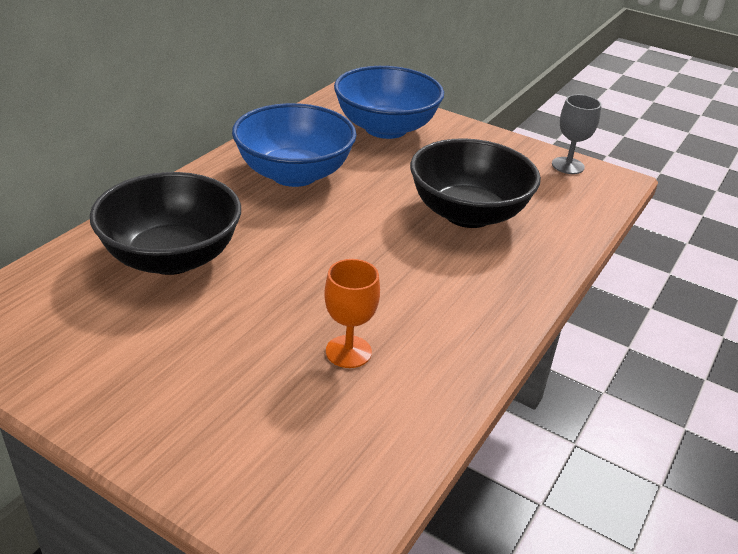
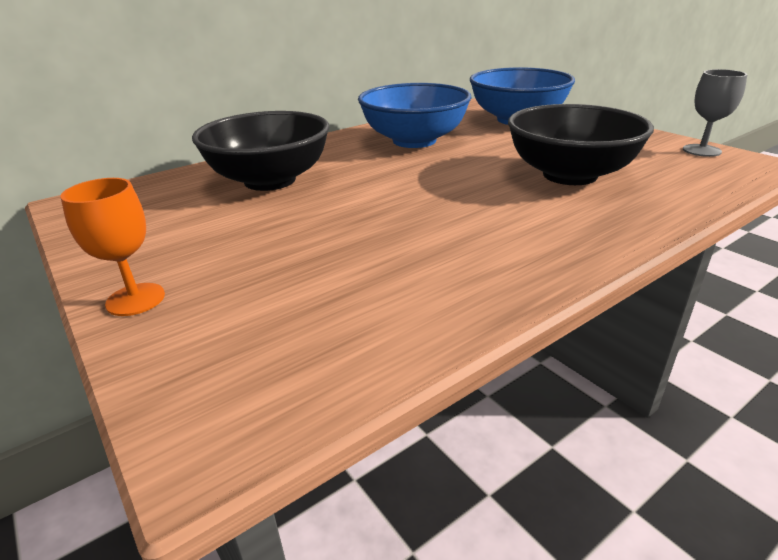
camera: 25 degrees right, 5 degrees down
(348, 351) = (376, 261): orange goblet -> orange goblet (135, 299)

